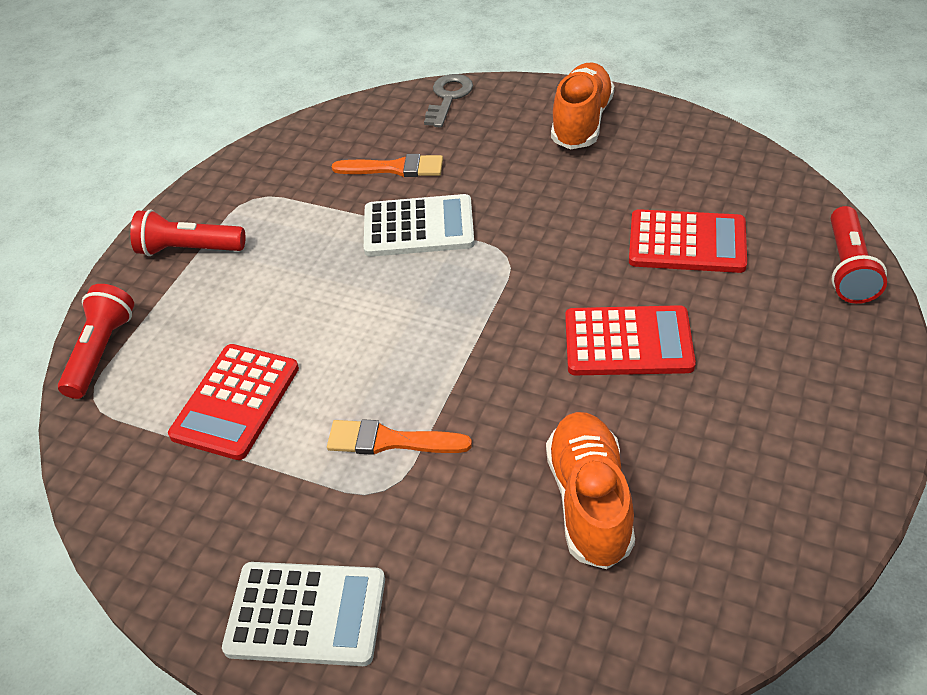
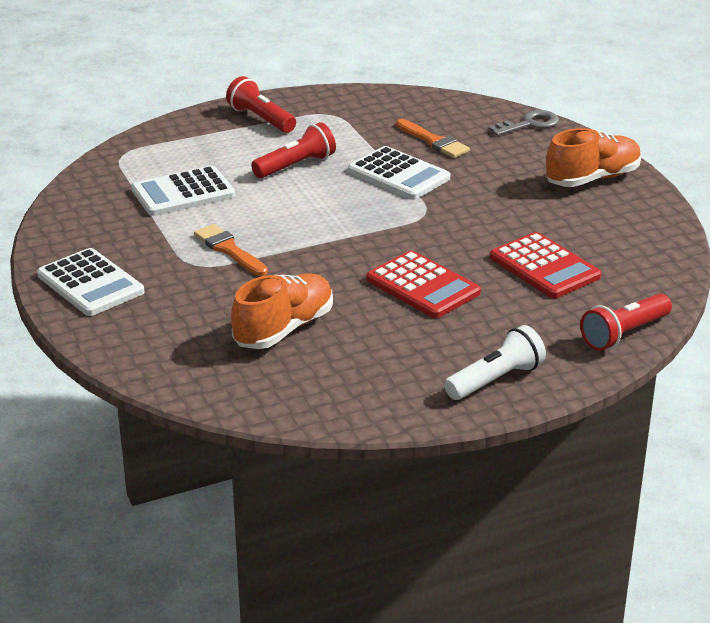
camera: 40 degrees right, 15 degrees down
(101, 351) = (154, 138): red flashlight -> red flashlight (296, 166)
(236, 402) = (183, 193): red calculator -> white calculator
(843, 402) = (496, 380): none -> white flashlight

